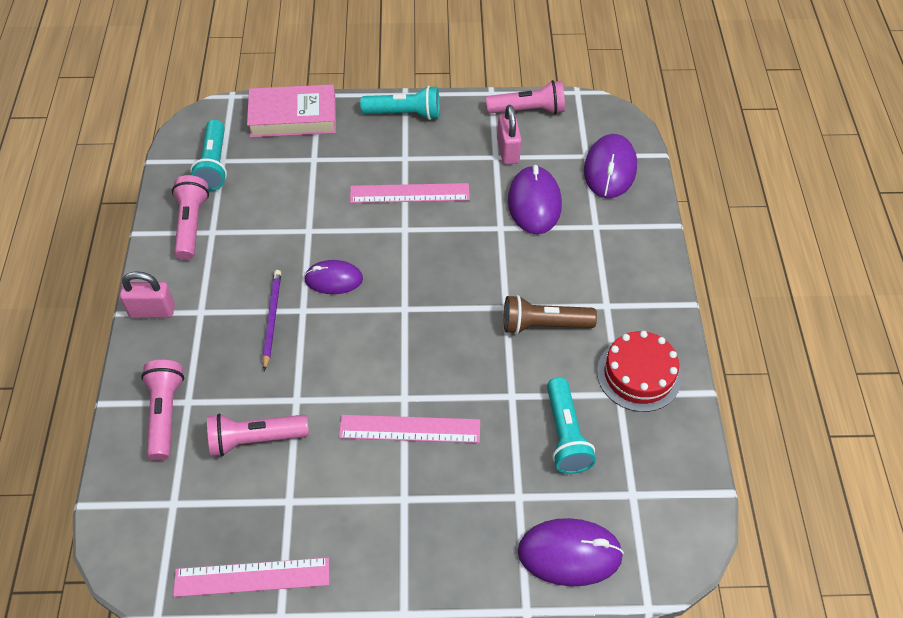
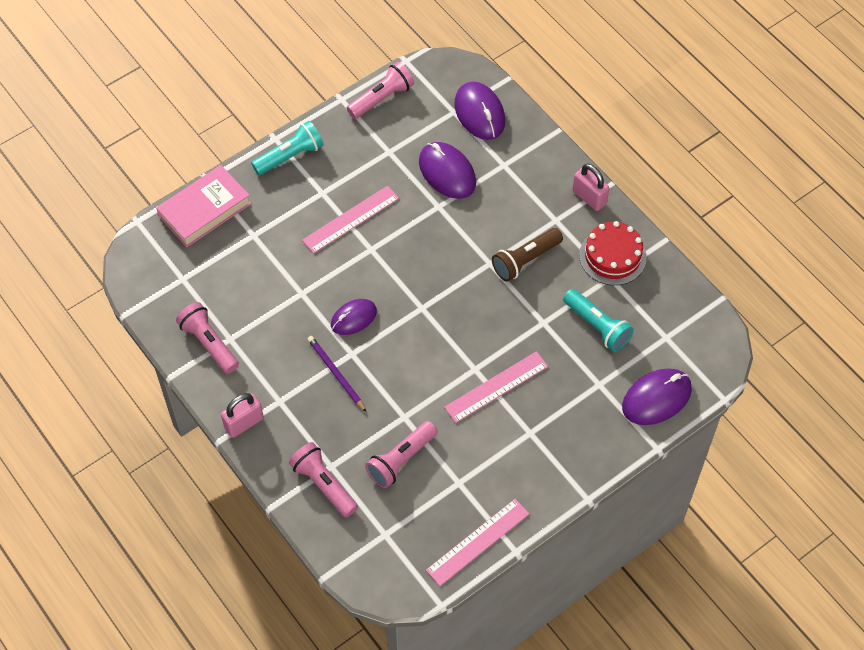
camera: 35 degrees left, 5 degrees up
(214, 165) = (180, 286): turquoise flashlight -> none
(508, 151) = (394, 141): pink padlock -> pink padlock (589, 197)

